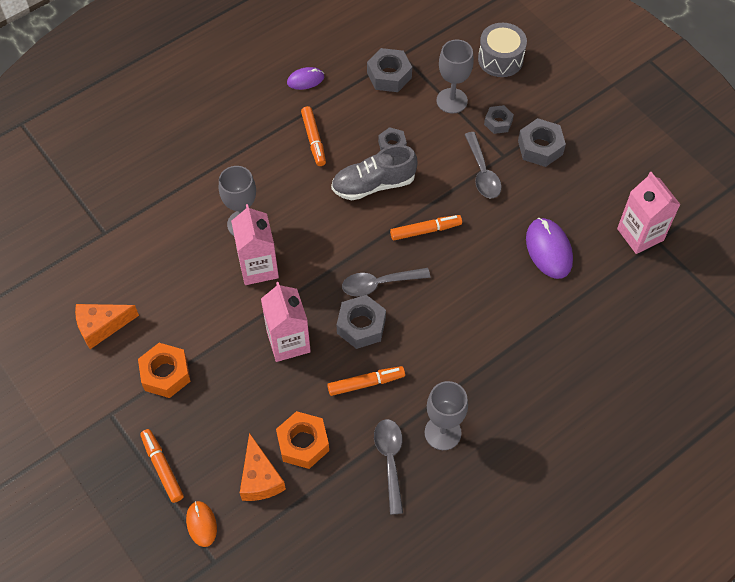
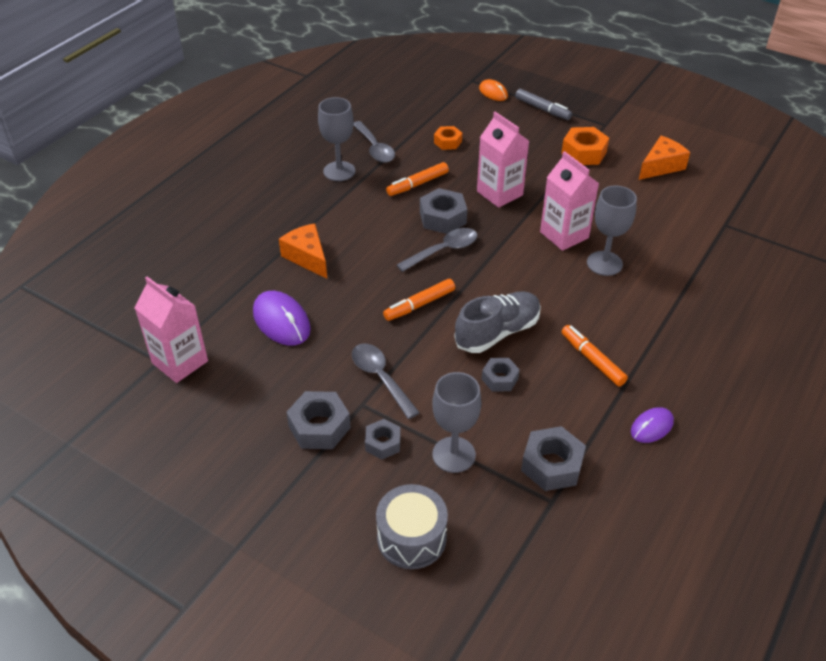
camera: 160 degrees right, 15 degrees down
(162, 467) = (542, 109): orange marker -> grey marker
(260, 478) = (468, 119): orange cheese -> orange cheese (307, 257)
(303, 443) = (448, 142): orange nut -> orange nut, size x0.63

